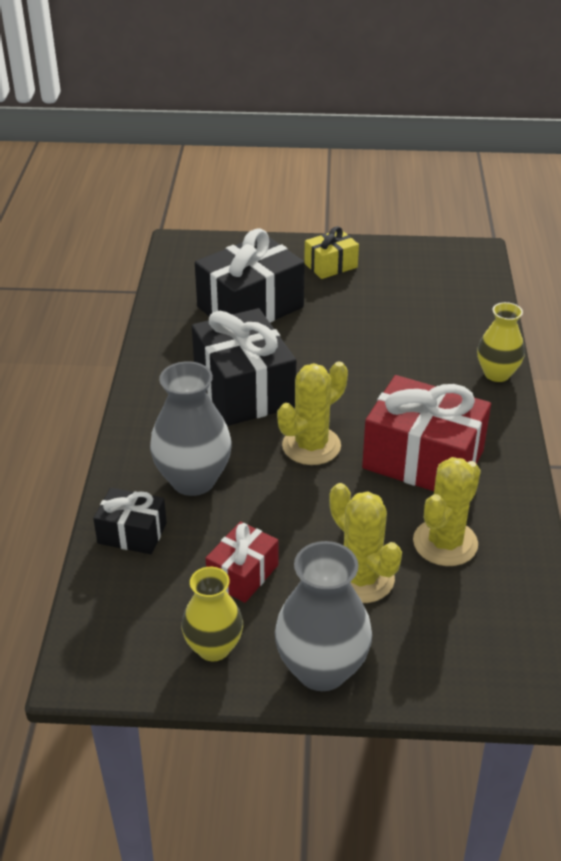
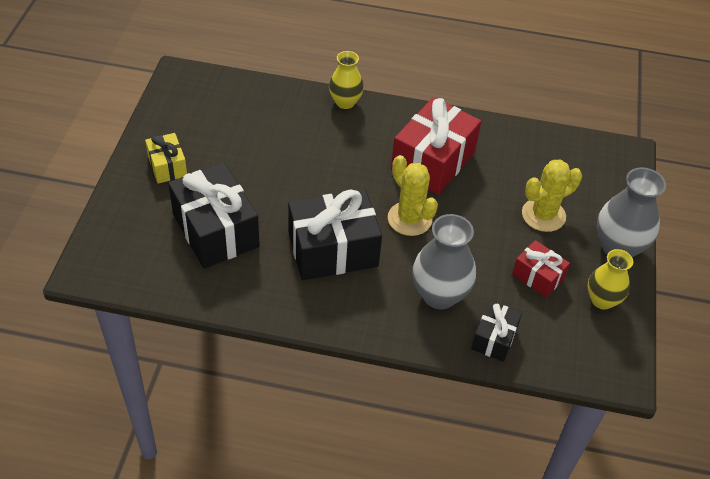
camera: 85 degrees left, 10 degrees up
(445, 543) = (514, 168): yellow cactus -> none

